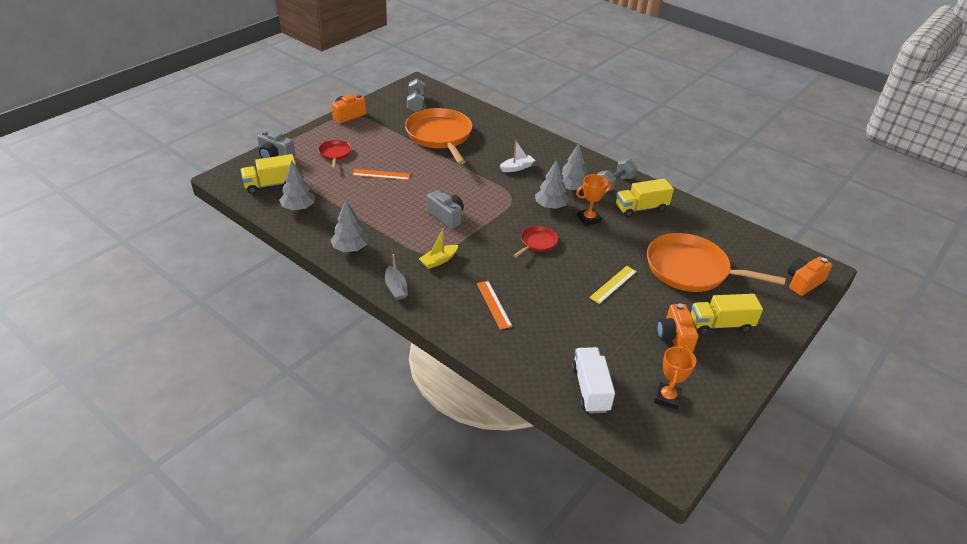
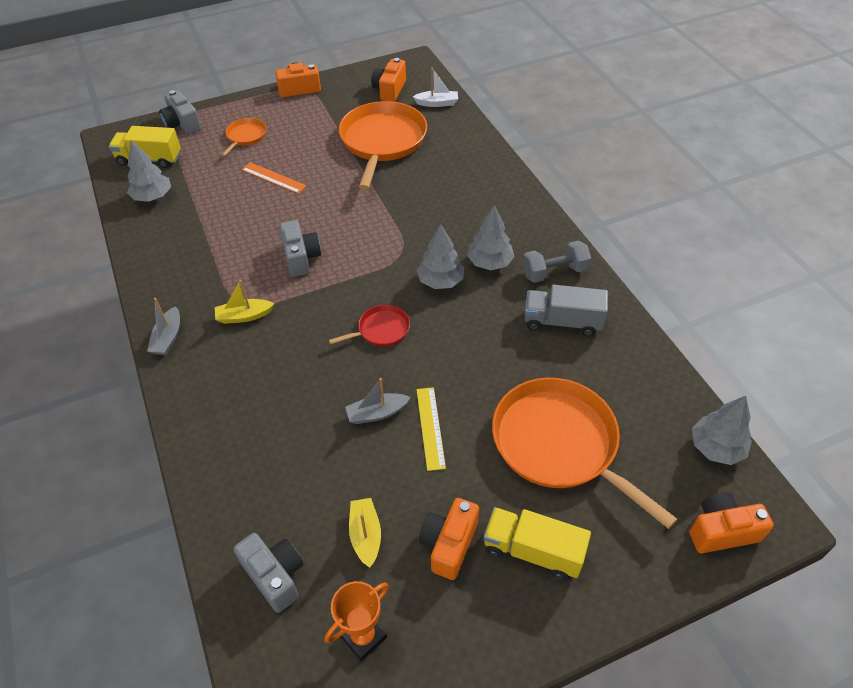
camera: 30 degrees right, 10 degrees up
(335, 154) = (245, 136): red pan -> orange pan
(350, 248) = (163, 267): grey tree -> grey tree (716, 447)
(416, 103) = (390, 90): grey dumbbell -> orange camera
(494, 304) = (258, 401): orange ruler -> none
(517, 168) = (442, 212): white boat -> white boat (437, 103)
(575, 287) = (377, 413): none -> grey boat
(588, 219) = (476, 316): orange trophy -> none
(590, 389) = (275, 576): white truck -> grey camera
(613, 284) = (430, 427): yellow ruler -> yellow ruler turned 75 degrees counterclockwise
(624, 350) = (365, 535): none -> yellow boat
(641, 208) = (562, 322): yellow truck -> grey truck

